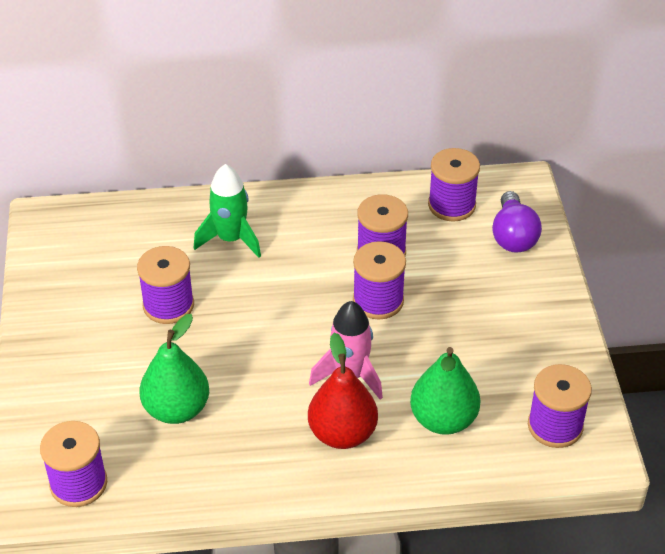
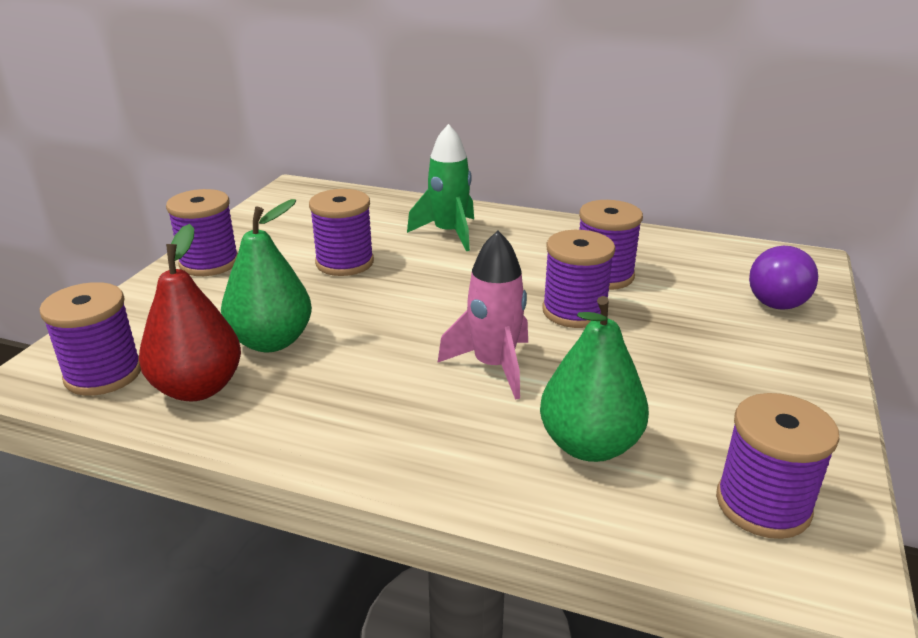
camera: 25 degrees right, 15 degrees down
(342, 433) = (441, 419): red pear -> red pear (198, 388)
(451, 205) = (710, 259): purple spool -> purple spool (209, 263)

